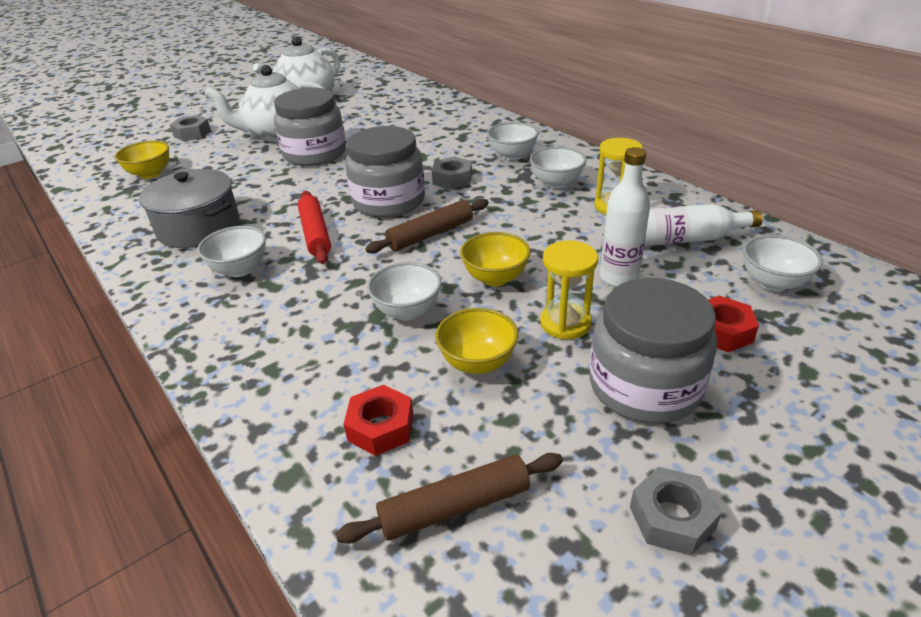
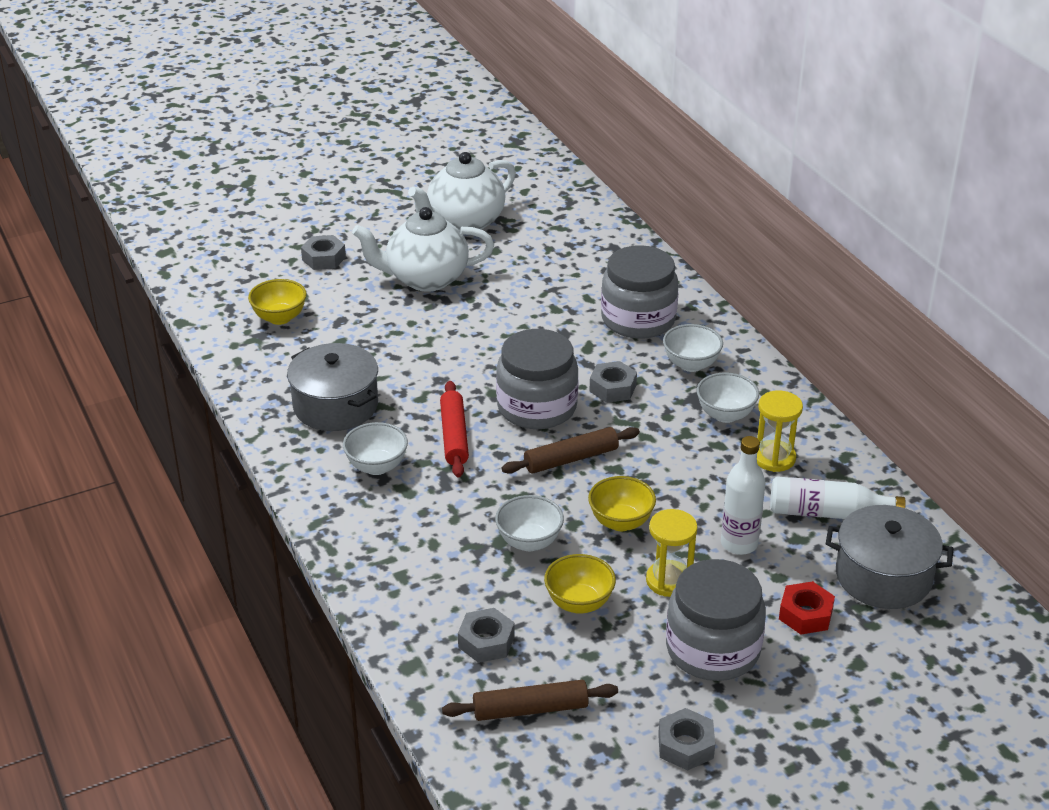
camera: 10 degrees right, 0 degrees up
(315, 154) = (465, 320): grey jar -> grey jar (638, 319)
(381, 427) = (486, 642): red nut -> grey nut
(773, 283) = (883, 576): white bowl -> grey pot

